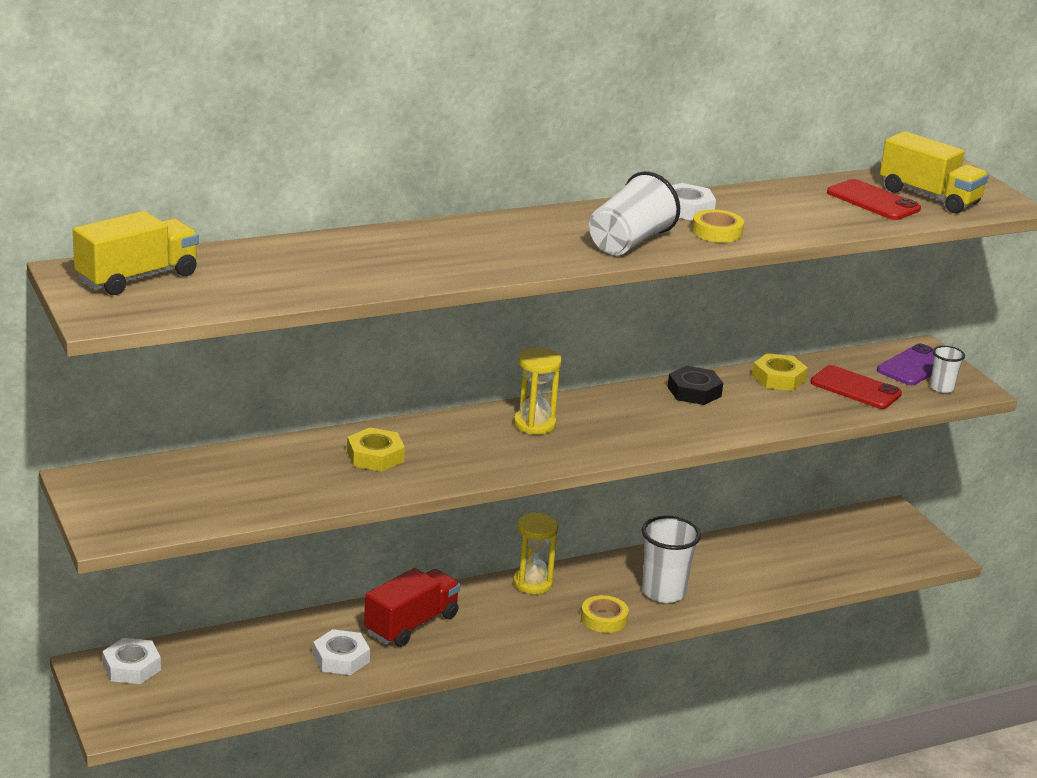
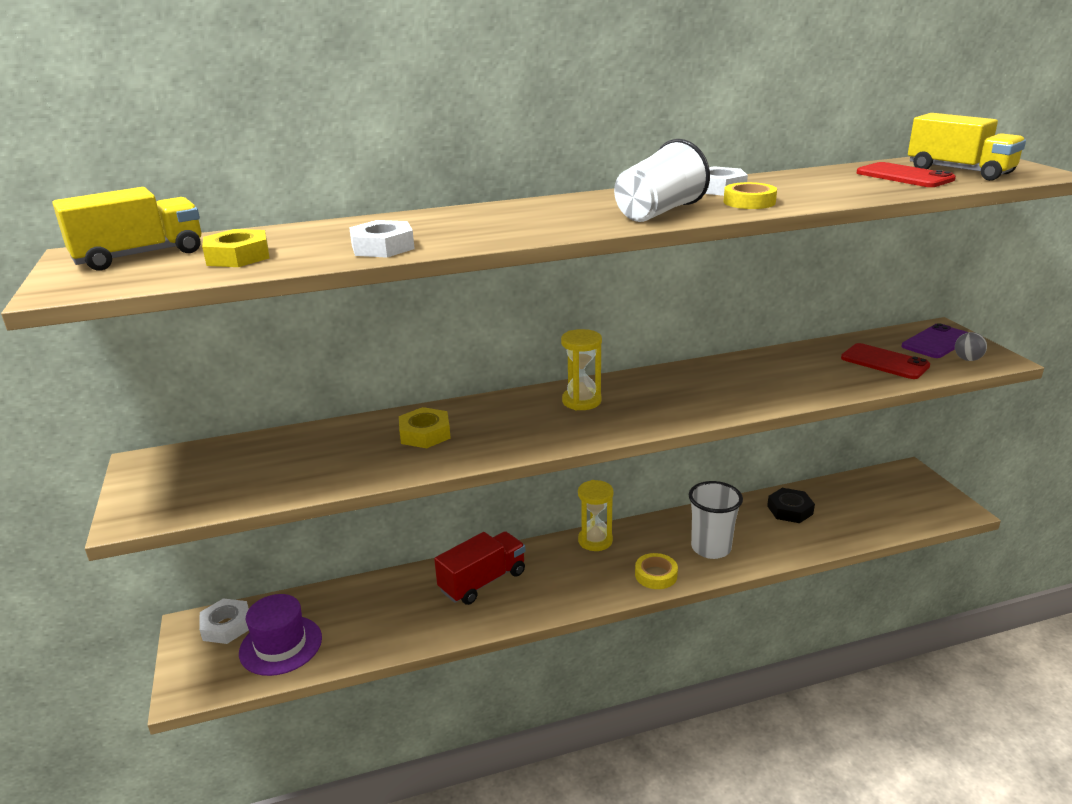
camera: 10 degrees right, 0 degrees up
(202, 685) = (281, 645): none -> purple hat
(341, 658) = (412, 616): white nut -> white nut (382, 247)
(694, 391) = (733, 369): black nut -> black nut (790, 510)
(778, 378) = (811, 356): yellow nut -> yellow nut (238, 256)
(942, 388) = (967, 359): white cup -> grey ball

